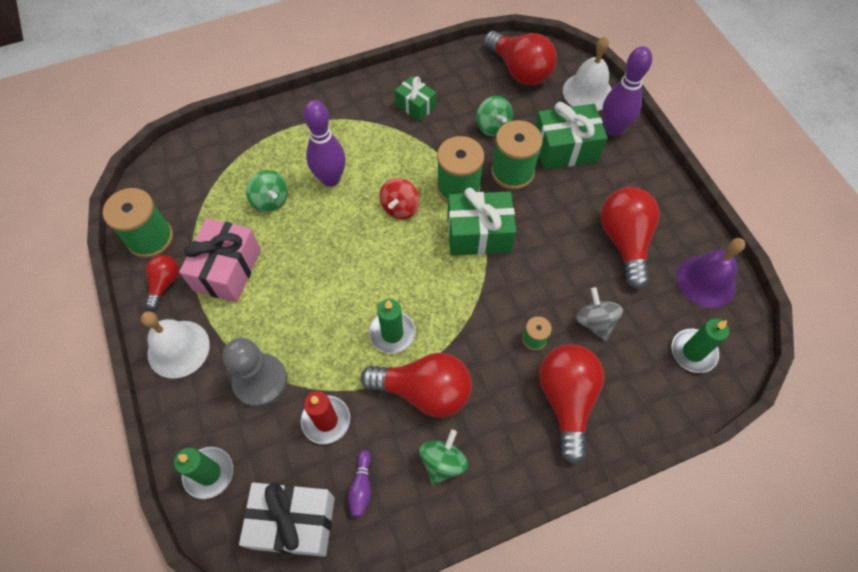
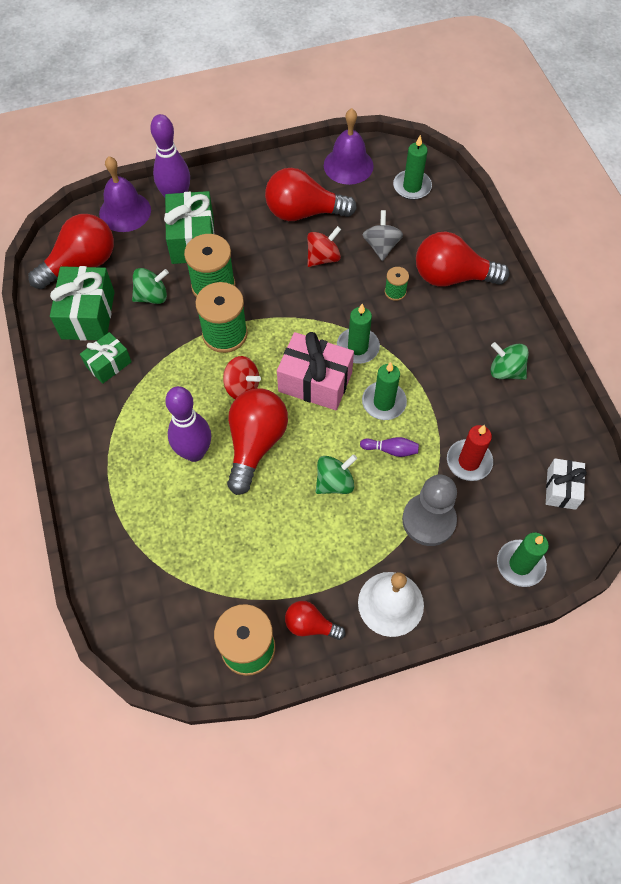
camera: 85 degrees left, 0 degrees up
(227, 270) = (299, 557): pink gift -> pink gift (315, 382)
(271, 200) = (213, 514): green spinning top -> green spinning top (334, 482)
(294, 522) = (561, 489): white gift -> white gift, size x0.60
(361, 487) = (528, 434): purple bowling pin -> purple bowling pin (391, 450)
(424, 391) = (442, 380): red light bulb -> red light bulb (255, 444)
(456, 305) = (357, 347): none -> green candle
(479, 234) = (282, 322): green gift -> green gift (88, 315)
(567, 265) = (323, 258): none -> red spinning top
(587, 92) = (125, 211): white bell -> purple bell
(595, 322) = (381, 246): grey spinning top -> grey spinning top turned 105 degrees clockwise

